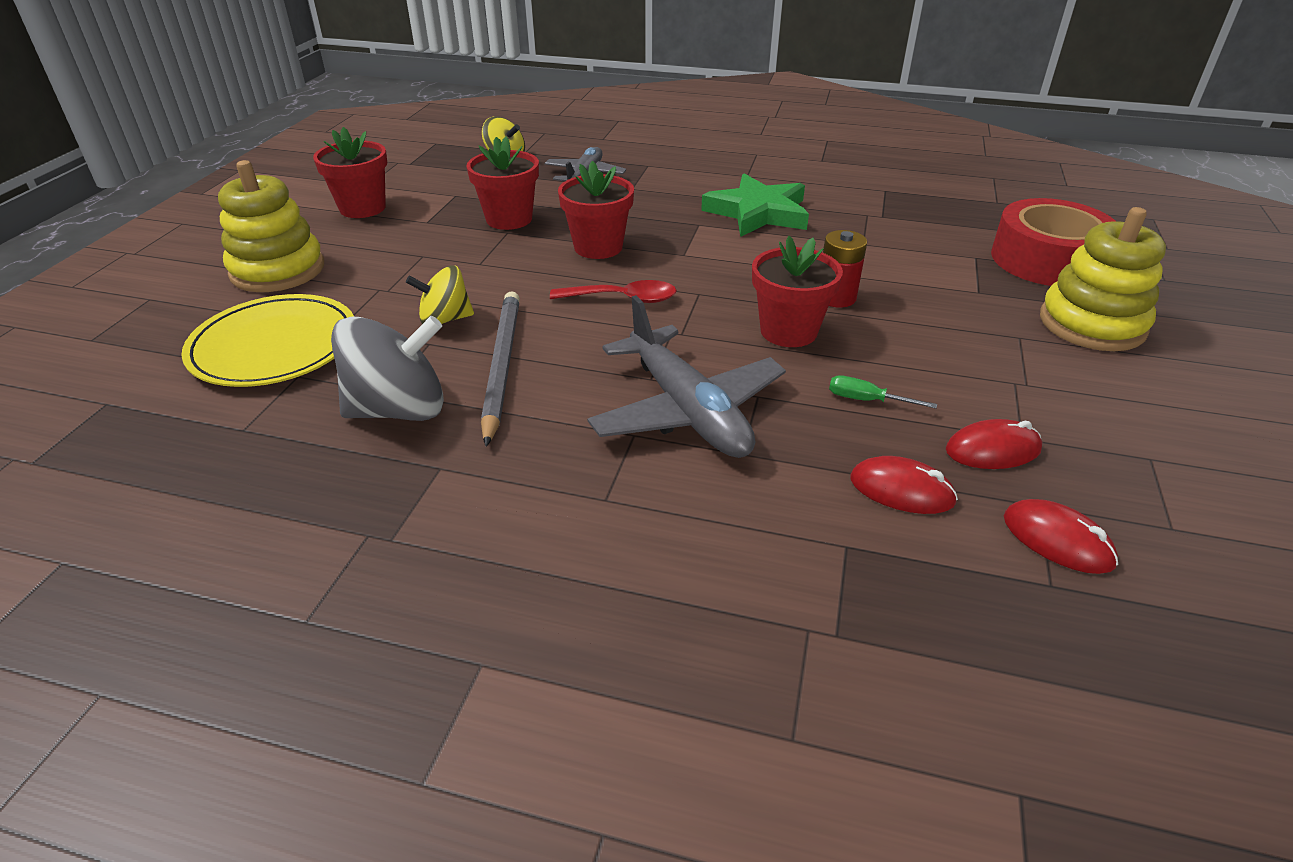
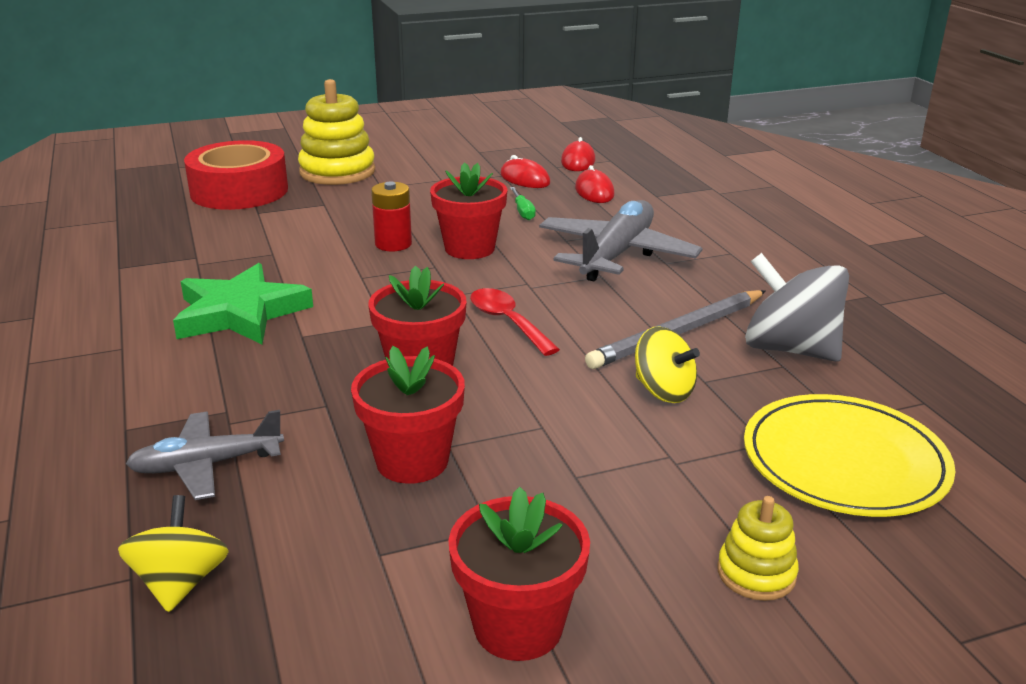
camera: 125 degrees left, 10 degrees down
(278, 270) = (756, 573): yellow stacking toy -> yellow stacking toy, size x0.52

